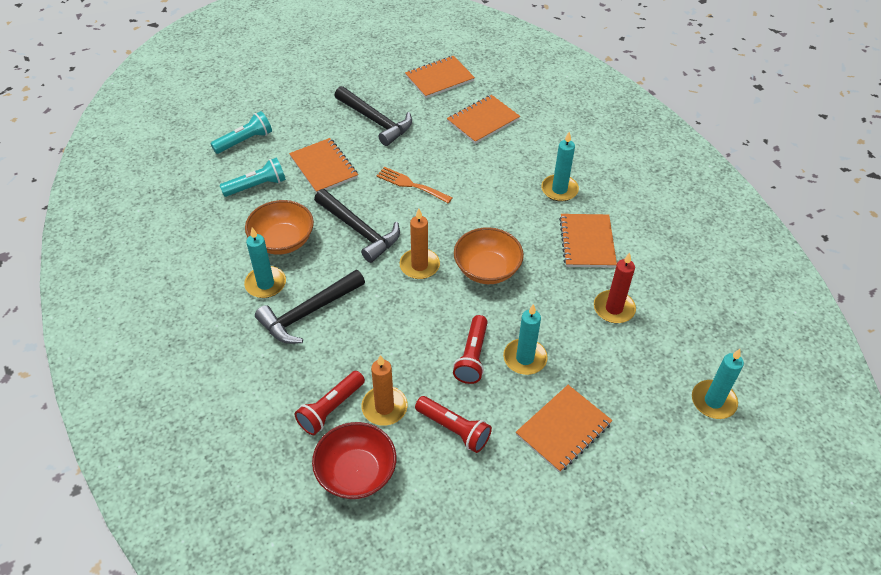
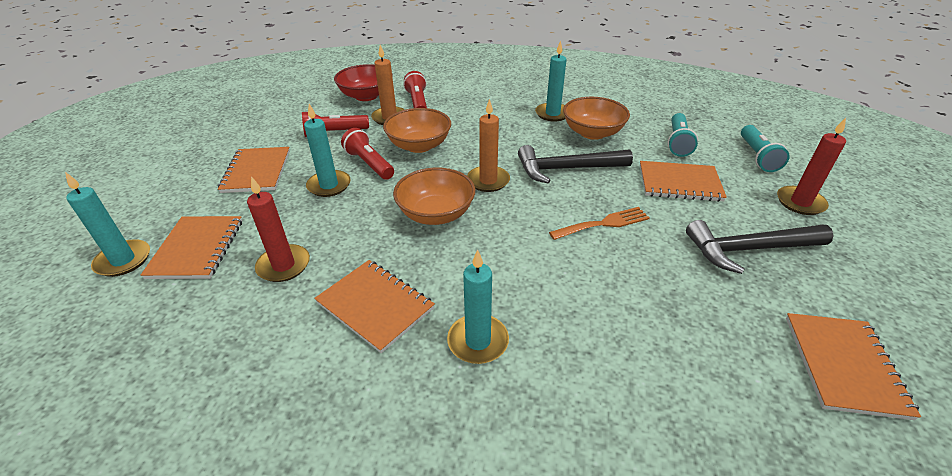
camera: 130 degrees right, 10 degrees down
(298, 111) = (800, 202): none -> red candle
(308, 313) = (504, 119): black hammer -> none
(412, 344) = (419, 145): none -> orange bowl
(483, 121) = (691, 353): orange notebook -> orange notebook (197, 249)

